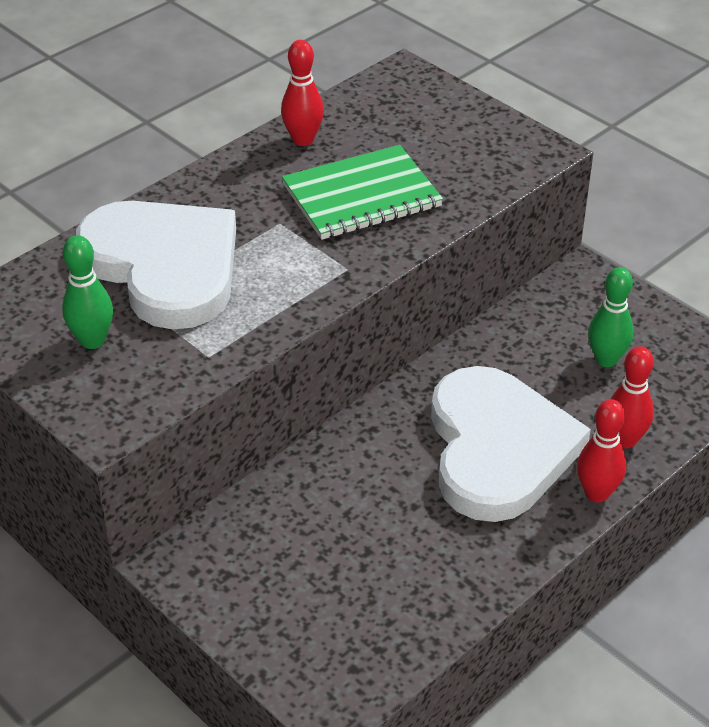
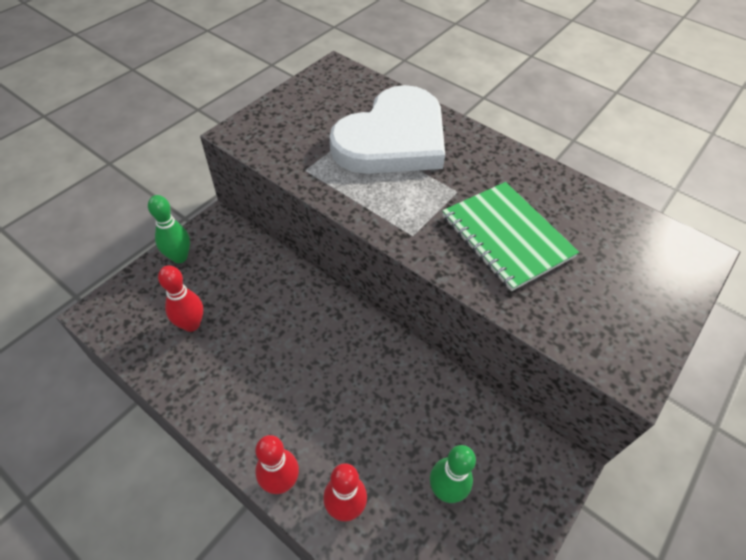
camera: 80 degrees right, 10 degrees up
(92, 340) = (315, 117): green bowling pin -> green bowling pin (179, 257)
(303, 140) = (566, 194): red bowling pin -> red bowling pin (191, 324)
(498, 448) = (326, 401): white heart -> none

